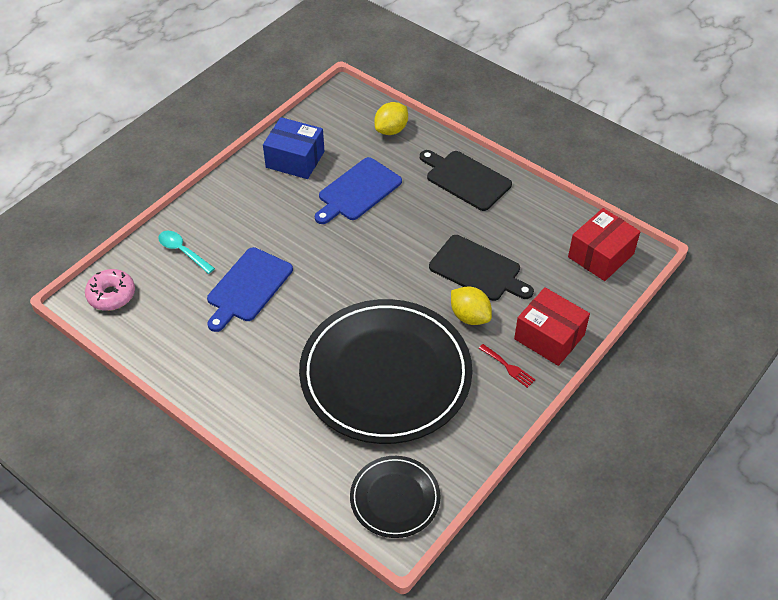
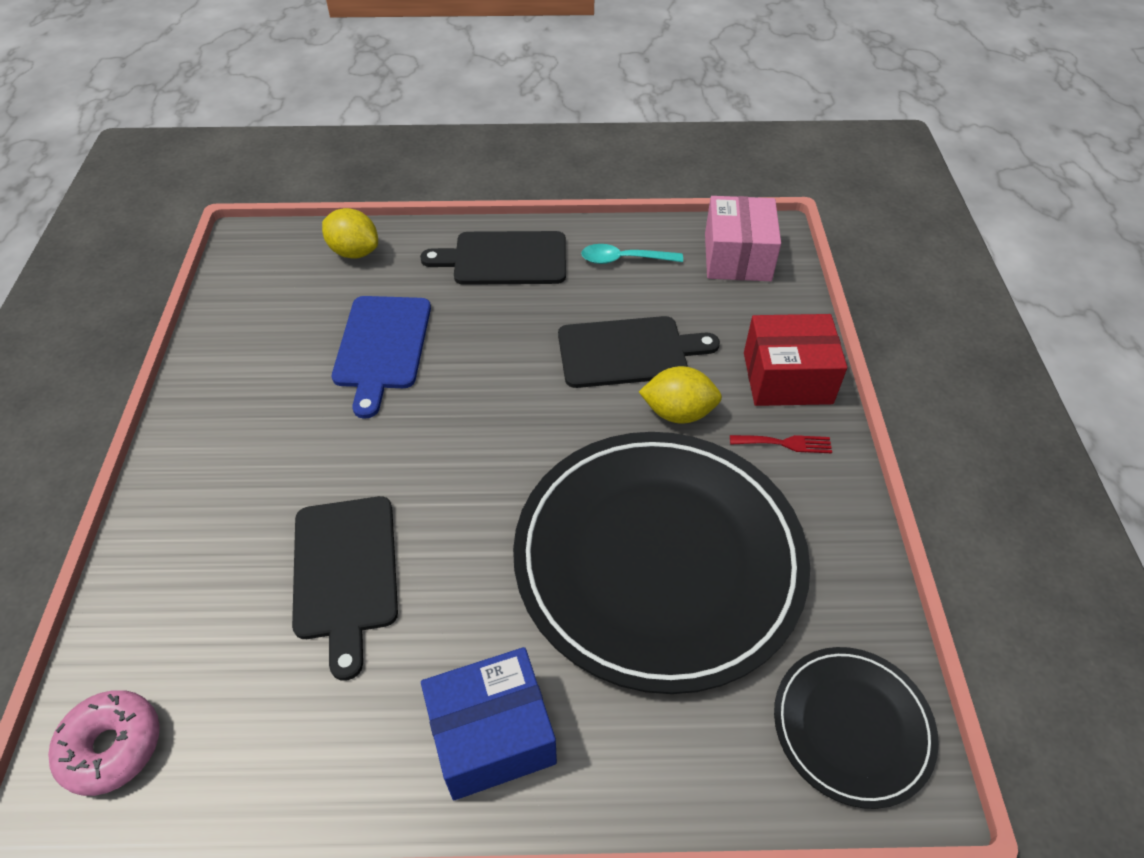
camera: 40 degrees left, 0 degrees up
(183, 251) = (187, 588): turquoise spoon -> turquoise spoon (624, 259)
(248, 287) = (345, 572): blue cutting board -> black cutting board
(295, 159) = (253, 355): blue box -> blue box (492, 735)
(391, 130) = (354, 252): yellow lemon -> yellow lemon turned 60 degrees counterclockwise
(601, 255) = (737, 257): red box -> pink box

